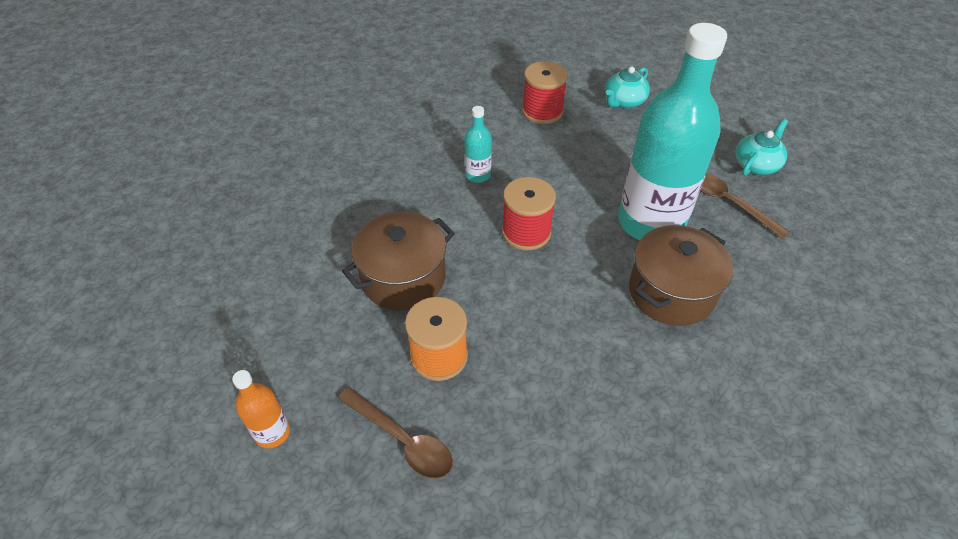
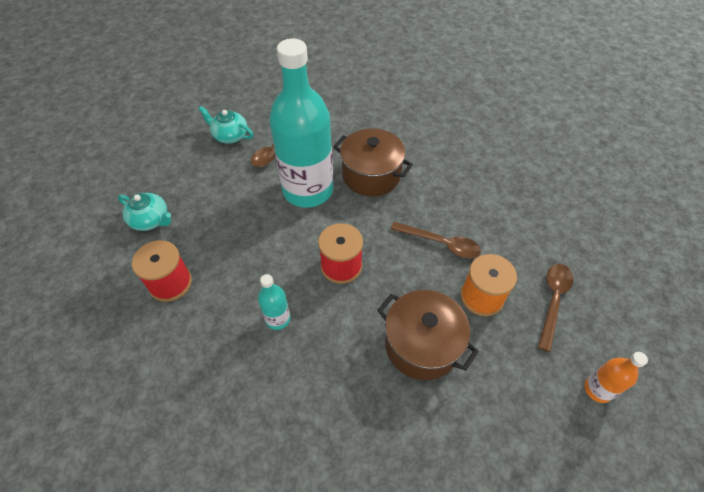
camera: 105 degrees left, 5 degrees up
(533, 338) = (441, 243): none -> brown spoon

